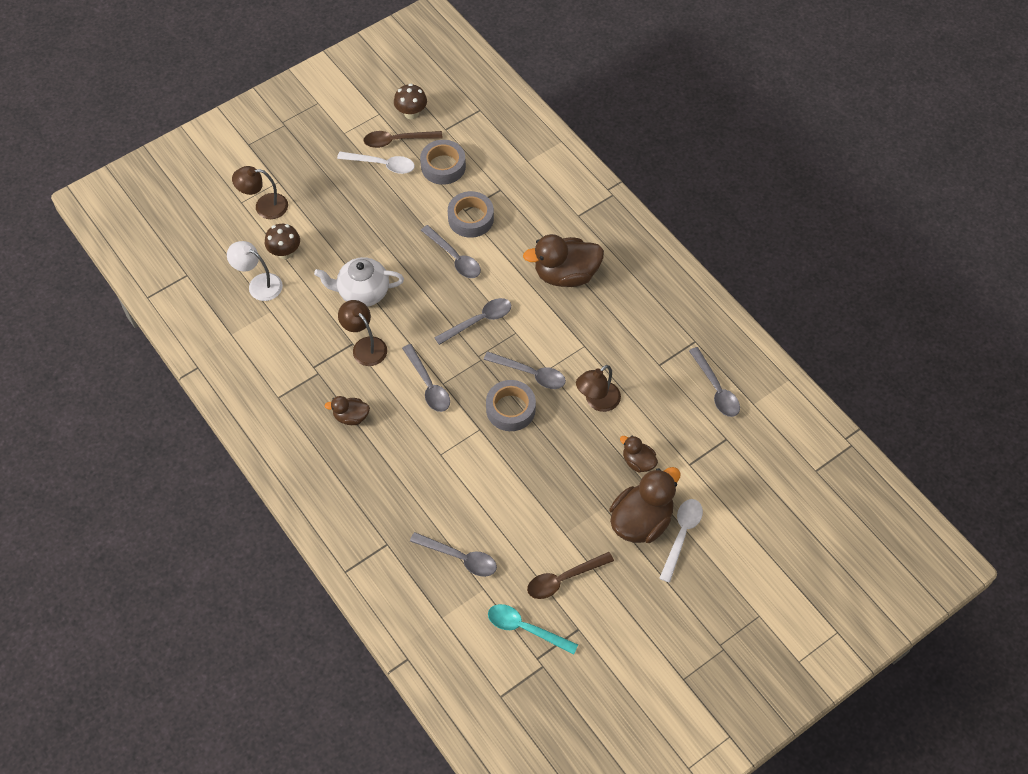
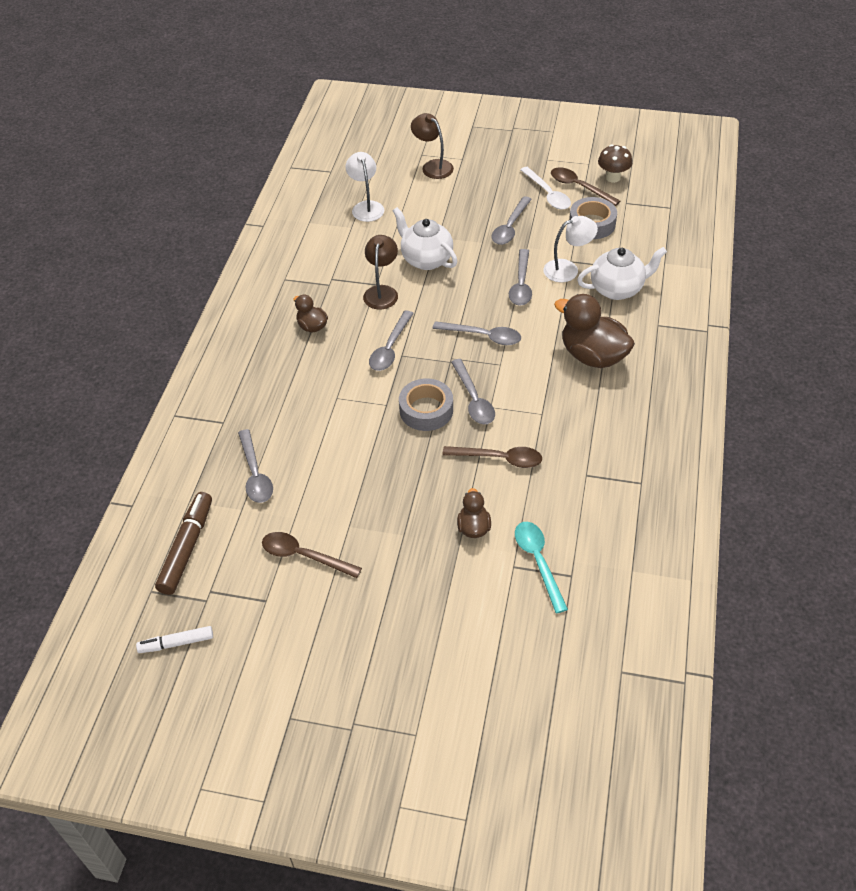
camera: 50 degrees right, 10 degrees down
(285, 253) = (408, 201): brown mushroom -> none
(471, 218) = (567, 269): grey tape -> white lamp
(484, 648) = (186, 548): none -> brown marker
(522, 208) = (617, 289): none -> white teapot
(525, 628) = (231, 563): turquoise spoon -> turquoise spoon (538, 562)
(562, 708) = (177, 643): none -> white marker
(597, 401) = (499, 459): brown lamp -> brown spoon
(641, 520) = (418, 571): brown duck -> none
(681, 535) = (435, 611): white spoon -> none
(716, 389) = (612, 532): grey spoon -> grey spoon (510, 227)

